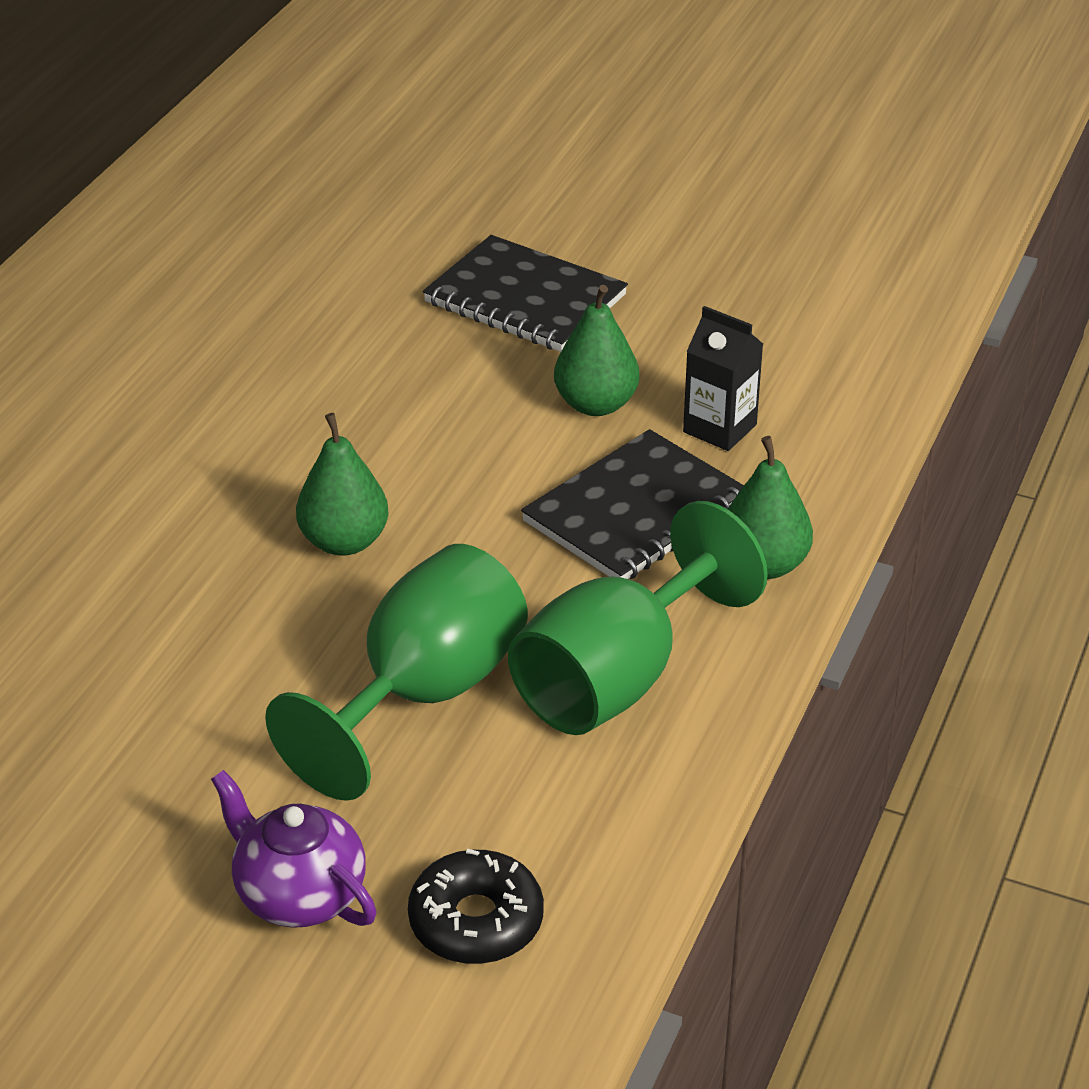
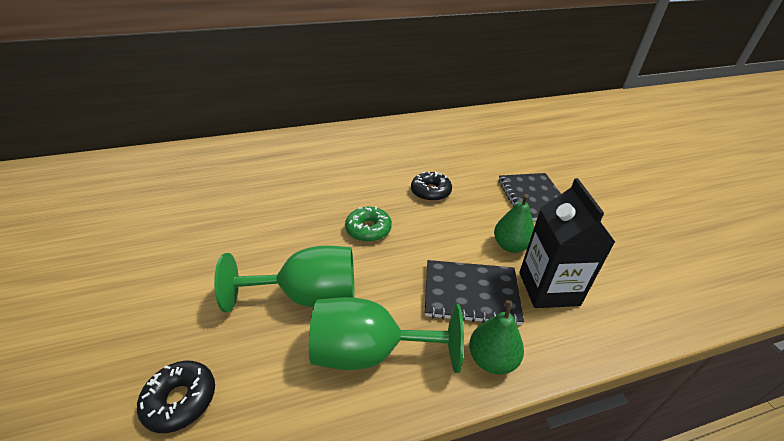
camera: 50 degrees right, 0 degrees up
(298, 894) = (171, 328): purple teapot -> none
(341, 404) = (430, 192): none -> black donut
(344, 541) = (368, 229): green pear -> green donut
(719, 428) = (548, 288): black carton -> black carton, size x1.71

